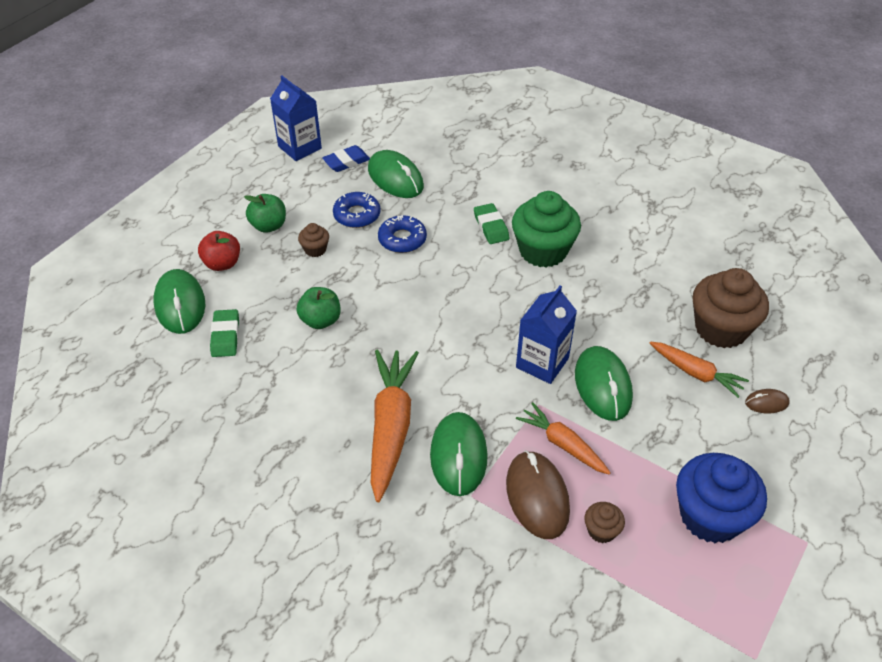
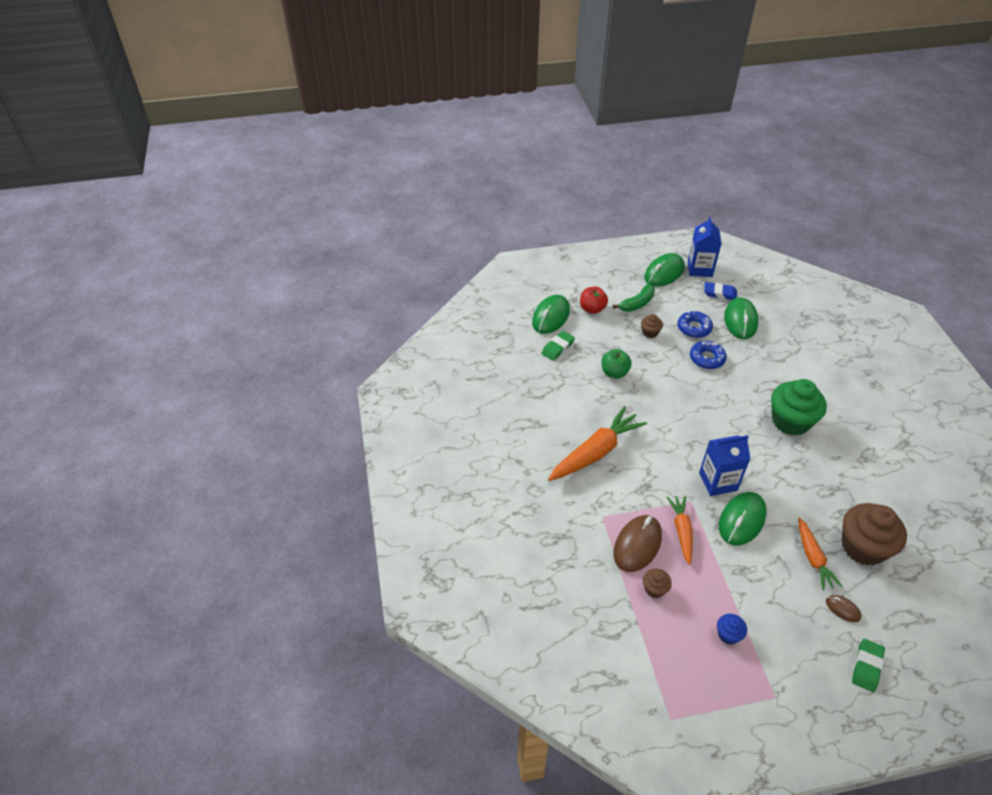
camera: 45 degrees right, 0 degrees up
(268, 226) = (637, 303): green apple -> green banana
(458, 456) = (616, 493): green mouse -> green mouse (664, 273)
(491, 227) = (771, 386): green eraser -> green eraser (866, 666)
(710, 516) = (728, 634): blue cupcake -> blue cupcake, size x0.46

